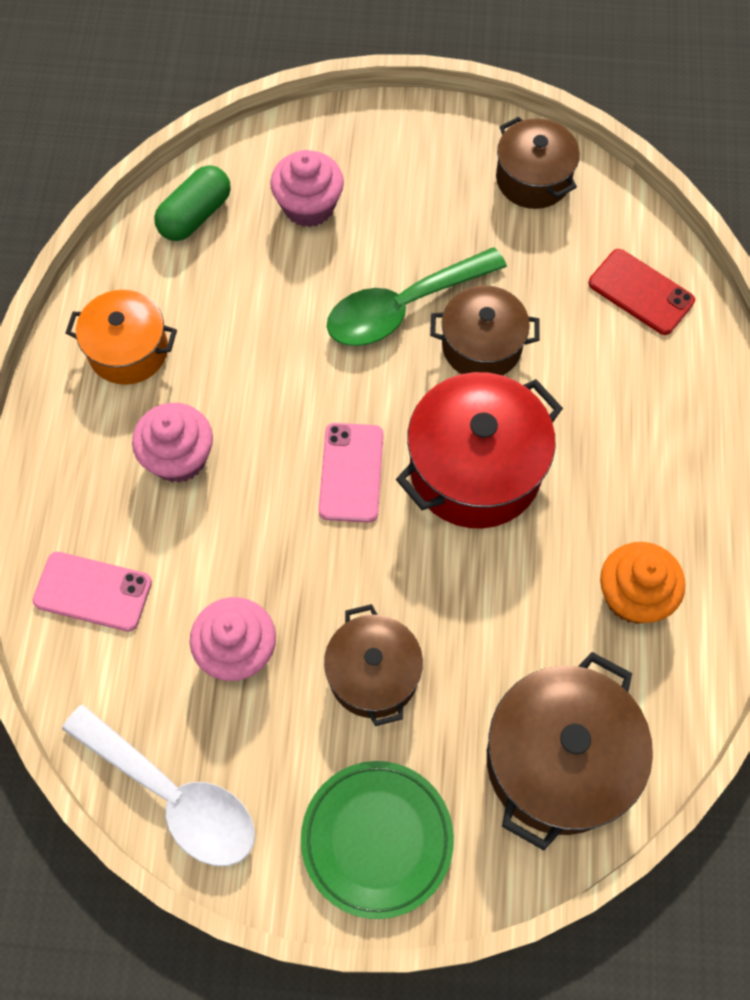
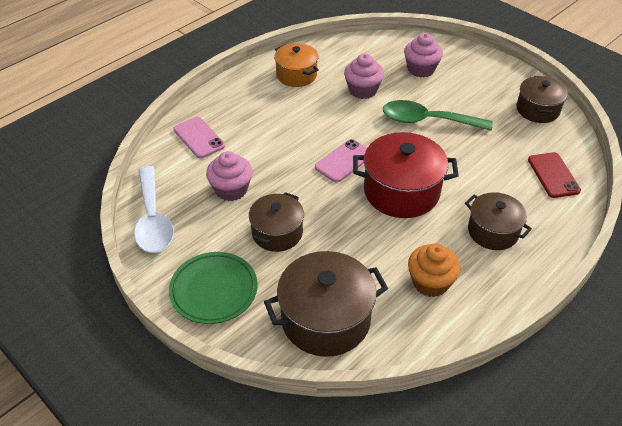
camera: 40 degrees right, 20 degrees down
(179, 457) = (278, 117): pink cupcake -> pink cupcake (362, 90)
(195, 215) = (369, 49): green capsule -> none
(481, 346) = (450, 152): brown pot -> brown pot (493, 231)

